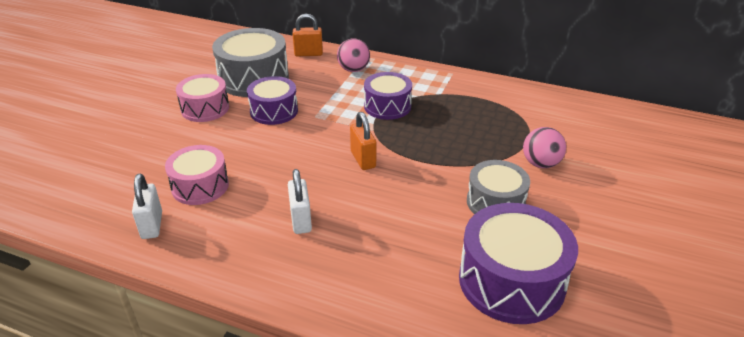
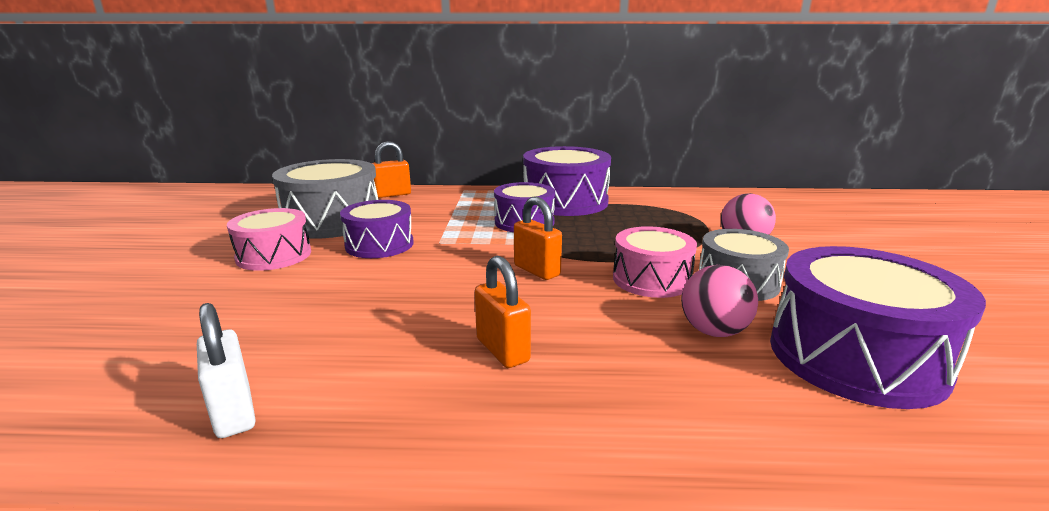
camera: 20 degrees left, 15 degrees down
(200, 186) = (306, 340): pink drum -> pink drum (651, 279)
(301, 220) = (502, 350): white padlock -> orange padlock
(353, 70) = (458, 200): pink ball -> pink ball (713, 331)
(436, 87) = (565, 202): none -> purple drum

